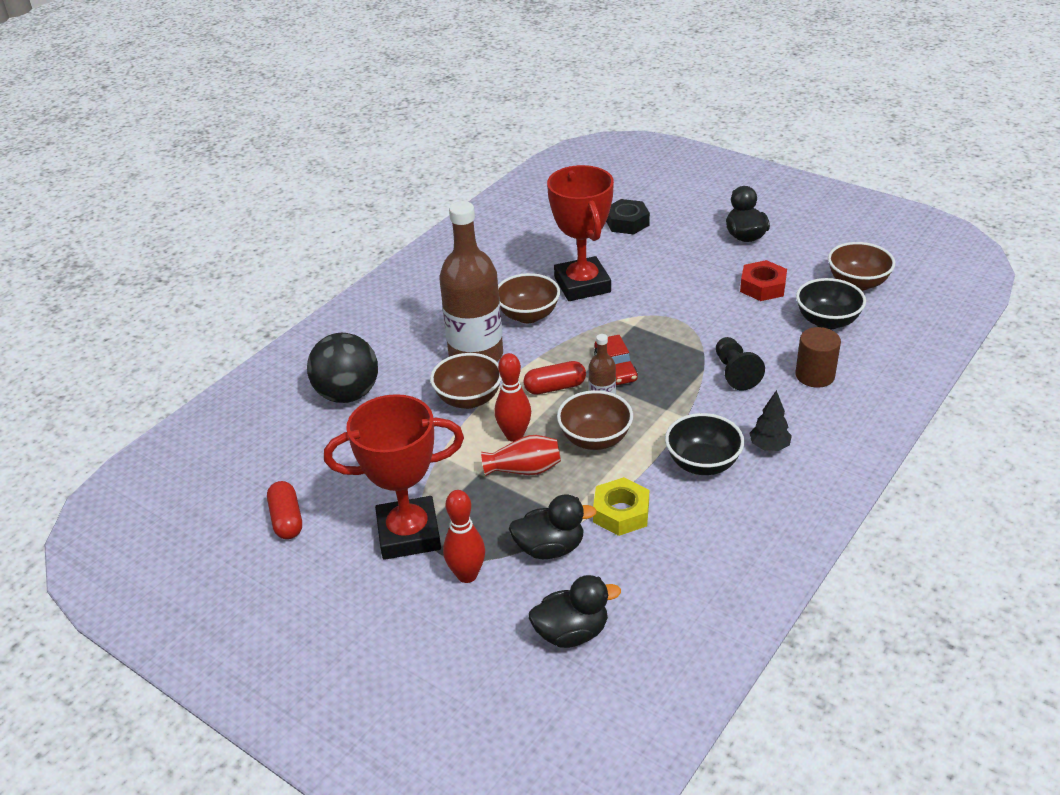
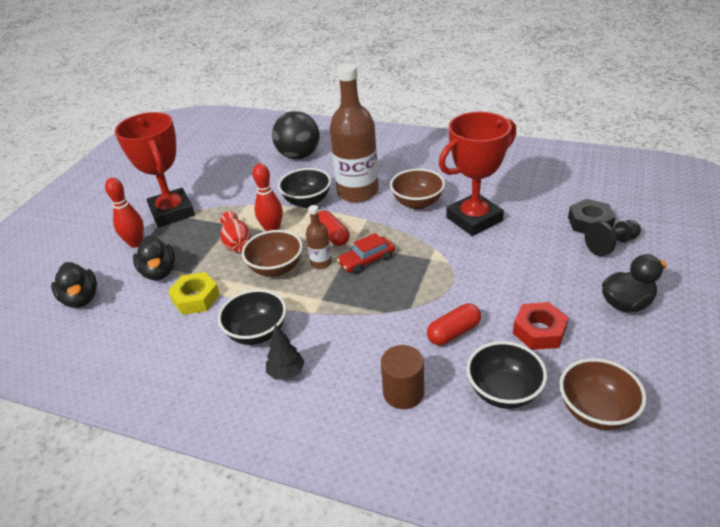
camera: 75 degrees right, 0 degrees up
(287, 519) = (183, 168): red capsule -> red capsule (453, 332)
(468, 399) = (307, 201): brown bowl -> black bowl
(735, 373) = (386, 333): black pawn -> black pawn (611, 245)

